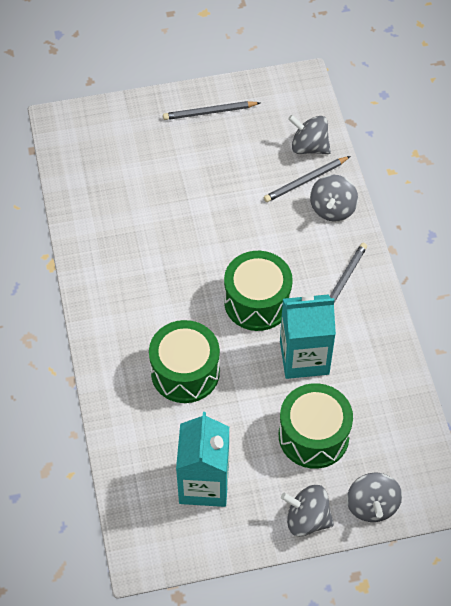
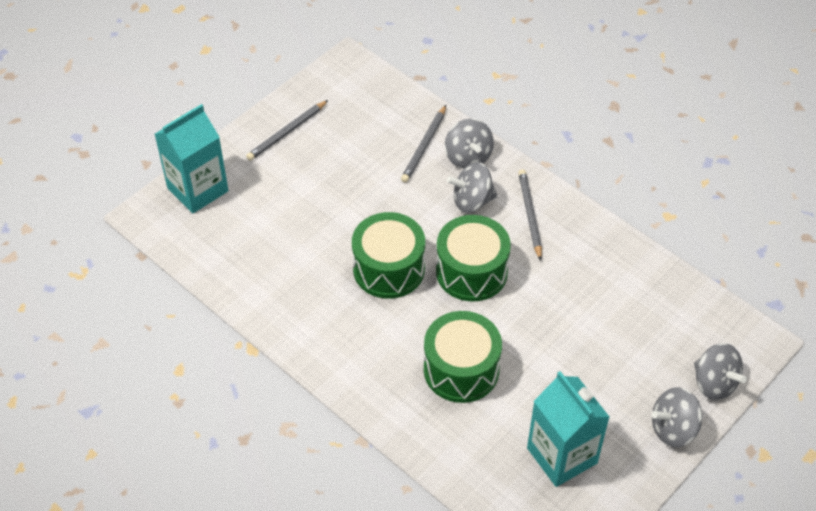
camera: 35 degrees left, 5 degrees down
(304, 357) = (552, 295): turquoise carton -> turquoise carton (198, 189)
(309, 147) = (402, 116): grey spinning top -> grey spinning top (472, 201)
(313, 436) = (617, 355): green drum -> green drum (389, 269)

